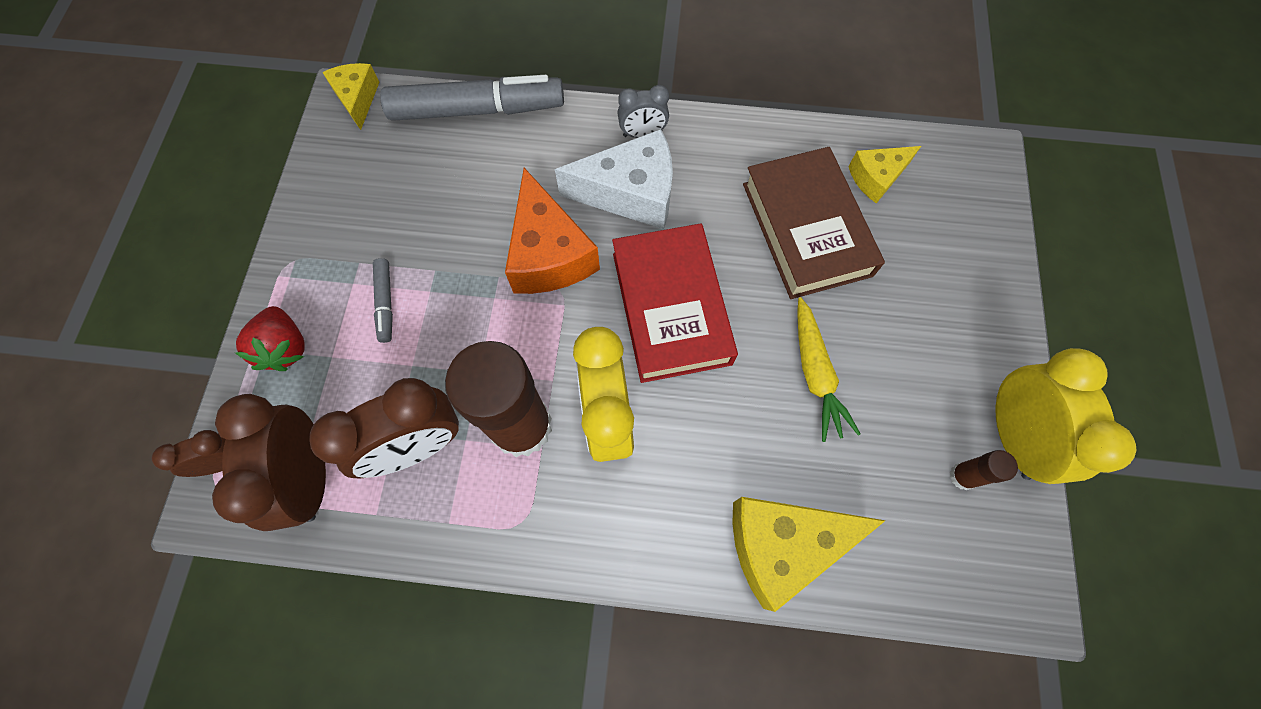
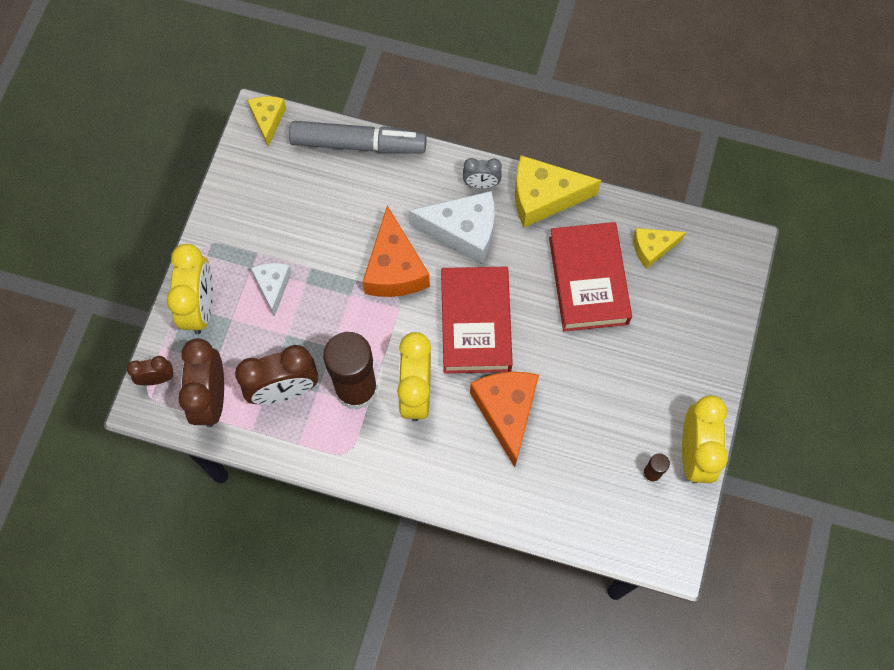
camera: 10 degrees right, 0 degrees up
(285, 348) = (200, 307): red strawberry -> yellow clock
(385, 303) = (273, 286): grey marker -> white cheese
(739, 422) = (506, 412): none -> orange cheese
(783, 545) = (517, 496): yellow cheese -> yellow cheese (544, 197)
(806, 229) = (588, 280): brown book -> red book
(815, 374) = (568, 388): yellow carrot -> none

